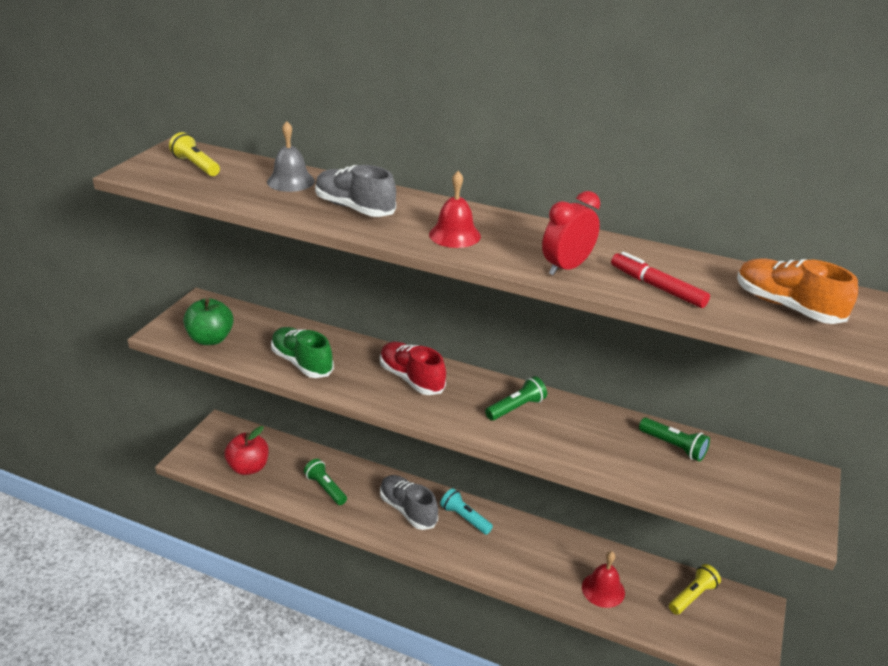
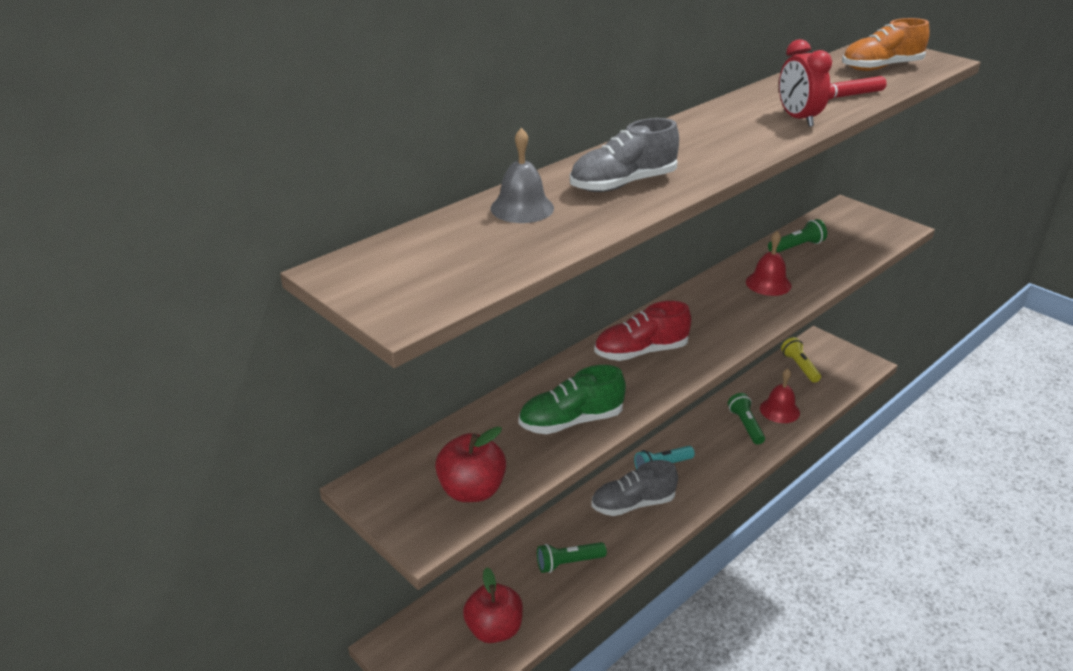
camera: 65 degrees left, 0 degrees up
(196, 166) = (419, 263): yellow flashlight -> none
(211, 339) = (472, 490): green apple -> red apple
(454, 235) = (713, 149): red bell -> red bell (768, 283)
(516, 408) = (716, 304): green flashlight -> green flashlight (746, 425)

